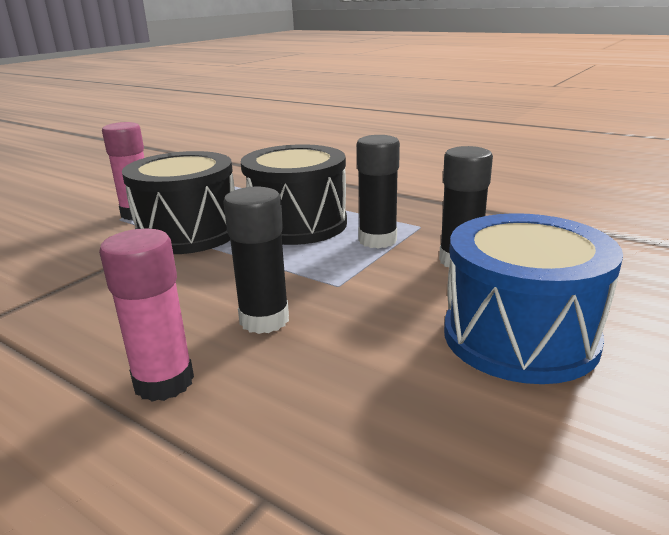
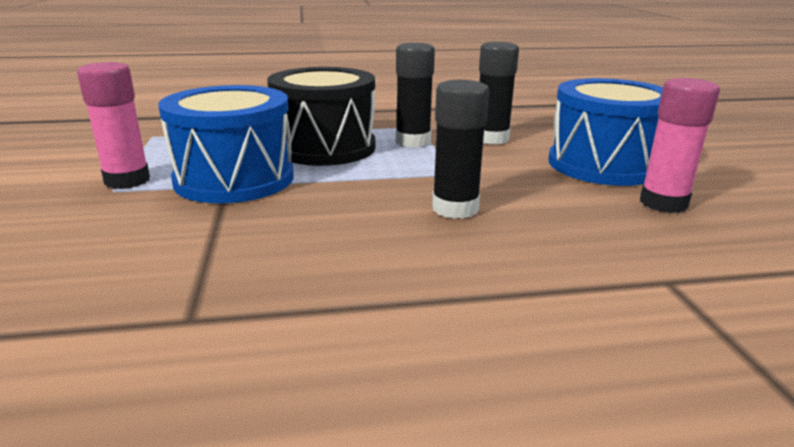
camera: 45 degrees left, 0 degrees up
(164, 382) = (482, 267): pink glue stick -> pink glue stick (663, 203)
(188, 232) = (234, 179): black drum -> blue drum

